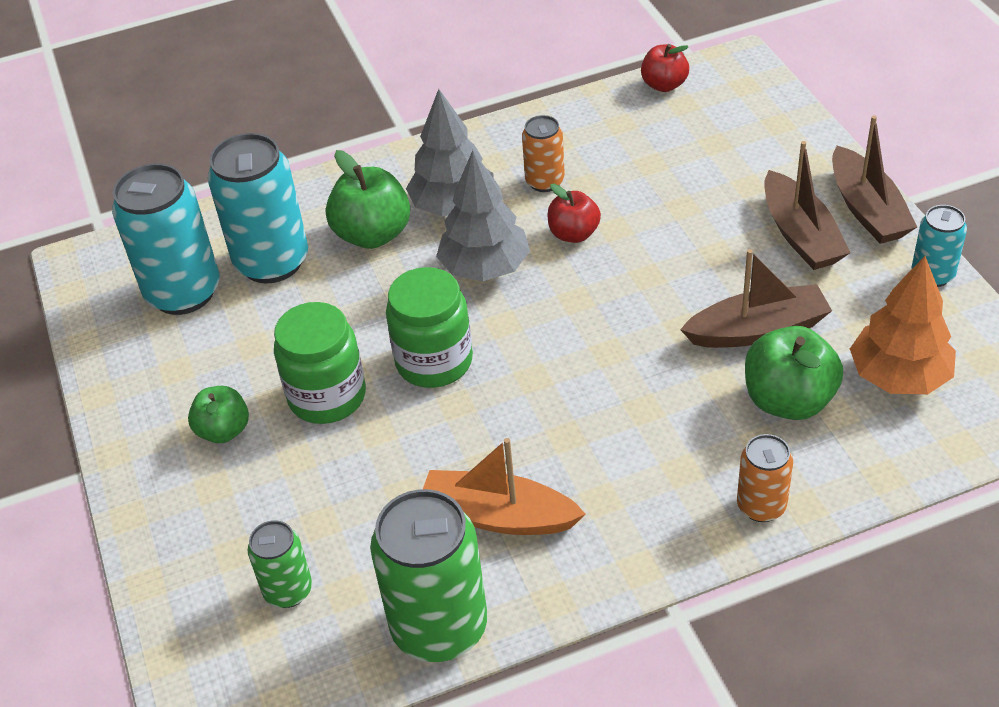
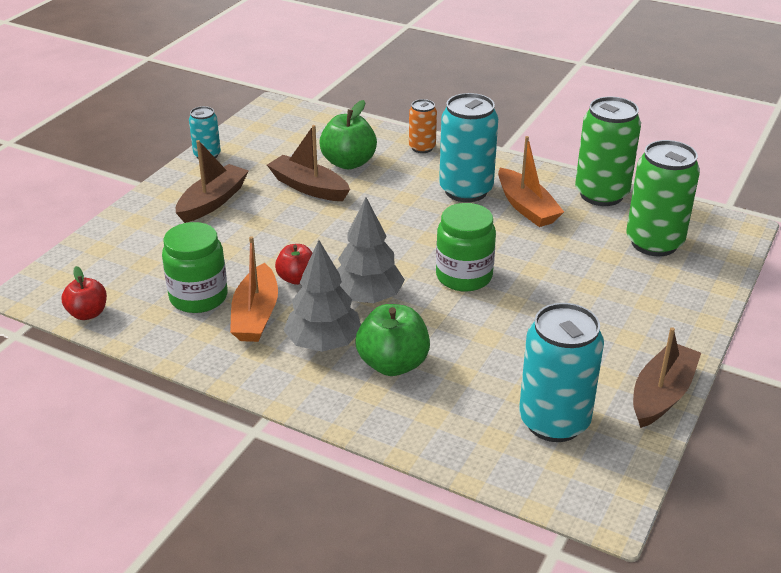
camera: 135 degrees left, 10 degrees down
(224, 431) = (615, 324): green apple -> none
(272, 262) = (474, 396): turquoise can -> turquoise can (466, 190)
(288, 590) = (654, 243): green can -> green can, size x1.88
(327, 396) = (539, 300): green jar -> green jar (198, 297)
(545, 182) = (256, 315): orange can -> orange boat
(867, 209) = (167, 189): brown boat -> brown boat (661, 394)
(899, 377) = (296, 142): orange tree -> none

